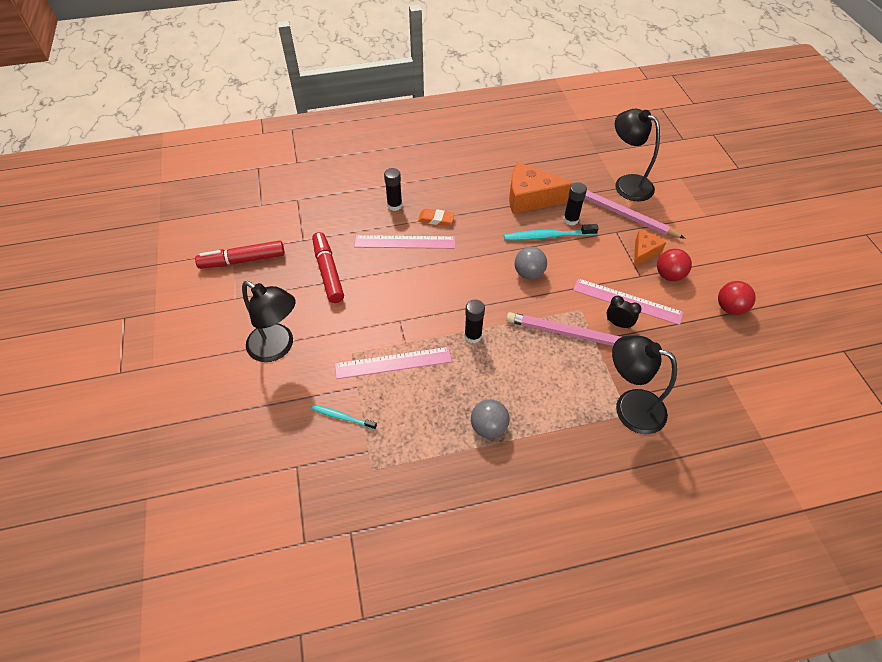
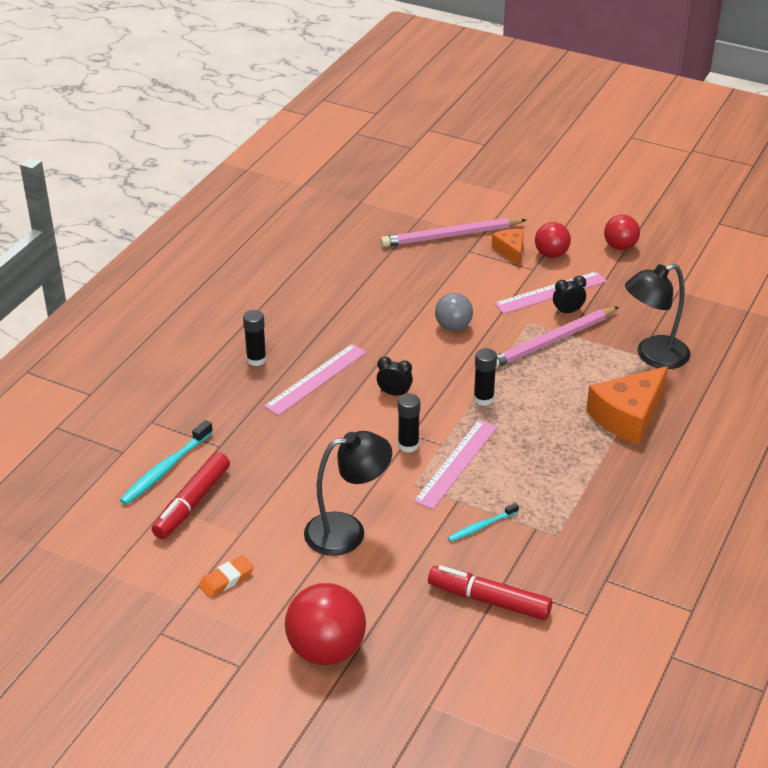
camera: 50 degrees left, 15 degrees down
(161, 407) = (326, 650): none -> red ball
(328, 272) = (289, 449): red marker -> red marker (489, 600)
(430, 287) = (394, 393): none -> black clock
(436, 219) = (312, 343): orange eraser -> orange eraser (226, 579)
(488, 427) = (589, 443): grey ball -> none
(531, 198) = (364, 272): orange cheese -> orange cheese (627, 416)
(547, 236) = (424, 291): turquoise toothbrush -> turquoise toothbrush (165, 469)
(570, 220) = (422, 266): black glue stick -> black glue stick (408, 445)
(627, 184) = (422, 210): black lamp -> none

